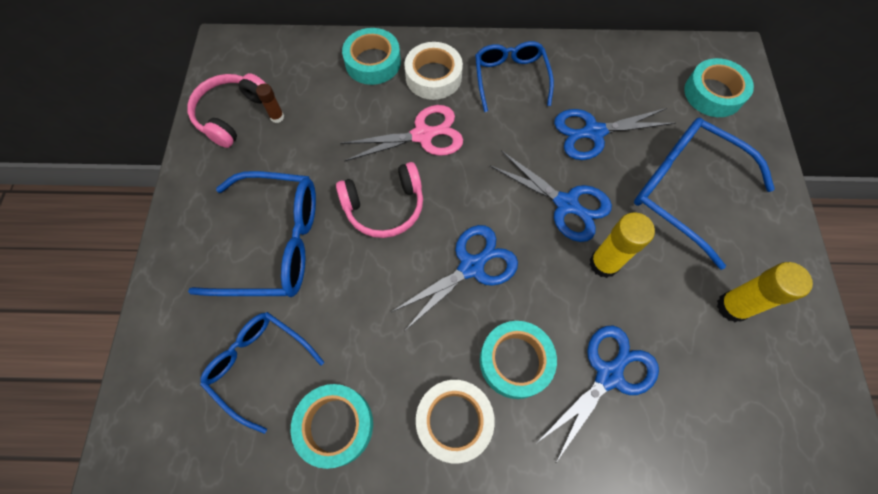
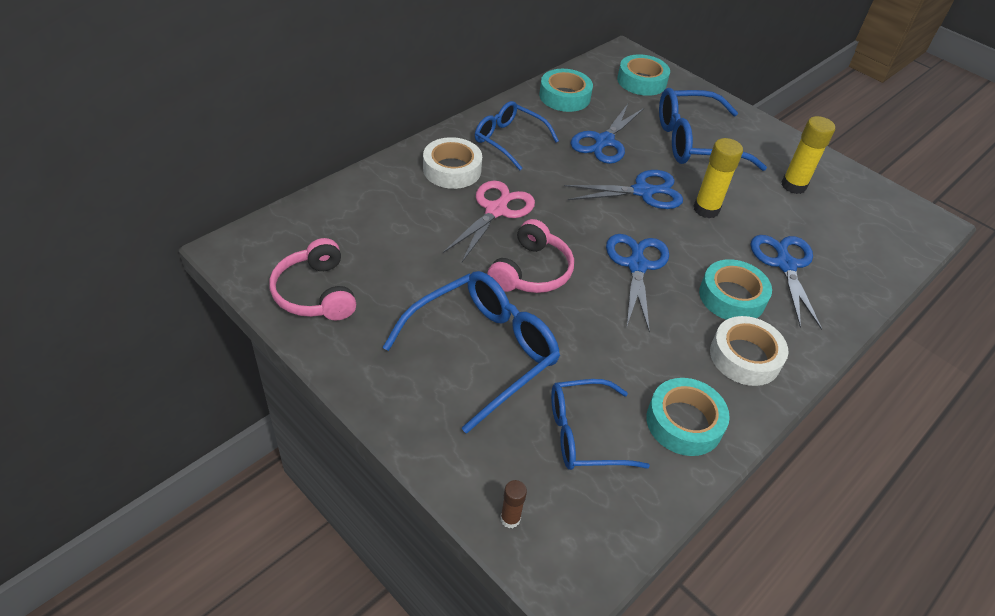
camera: 50 degrees left, 20 degrees down
(277, 117) = (361, 269): brown glue stick -> brown glue stick (510, 519)
(373, 62) = (390, 186): turquoise tape -> turquoise tape (564, 96)

